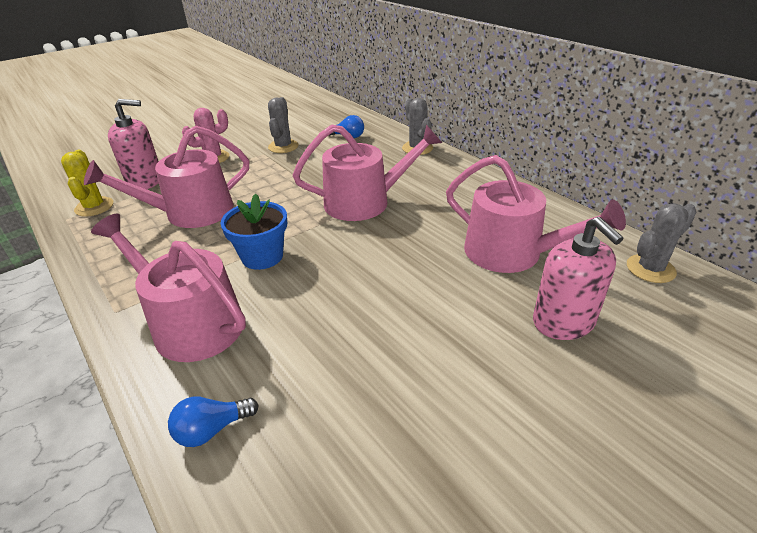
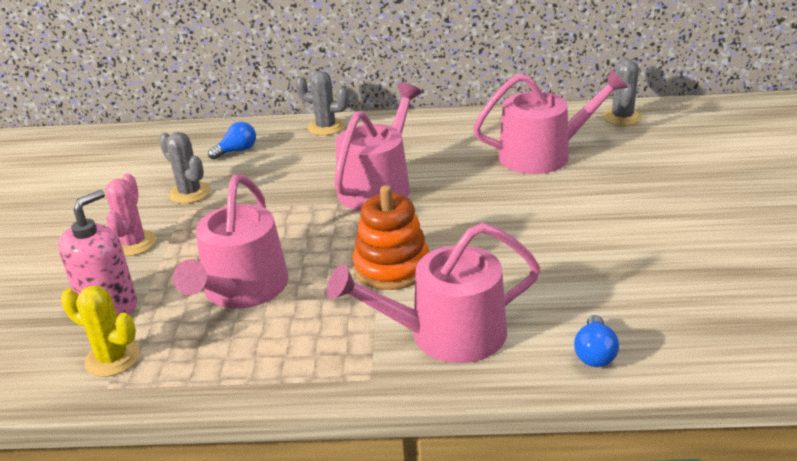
camera: 50 degrees left, 5 degrees down
(262, 256) = (392, 267): blue flower pot -> orange stacking toy
(563, 322) = (637, 170): pink soap dispenser -> none

